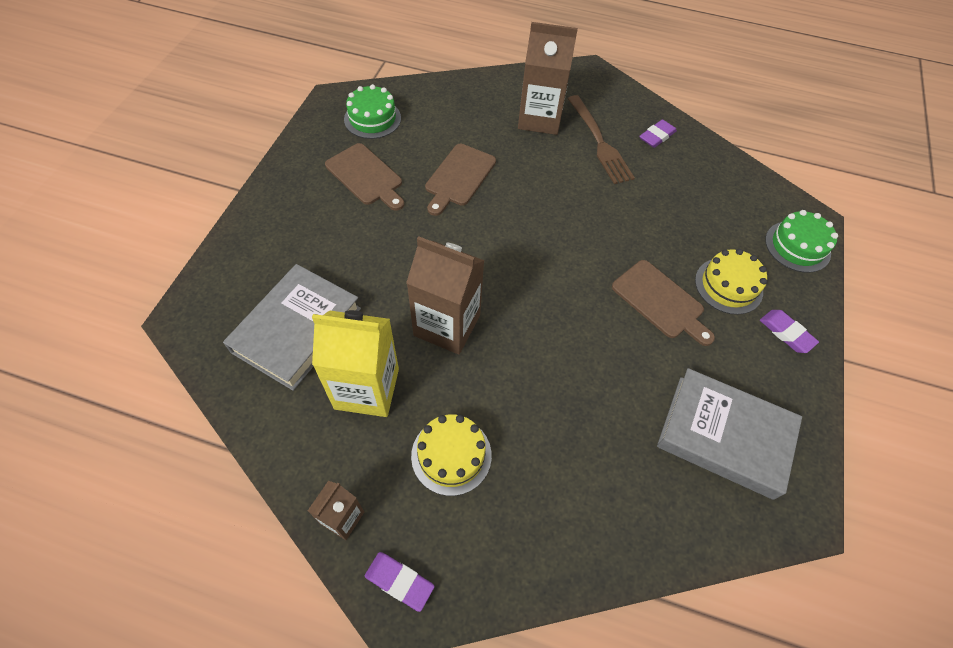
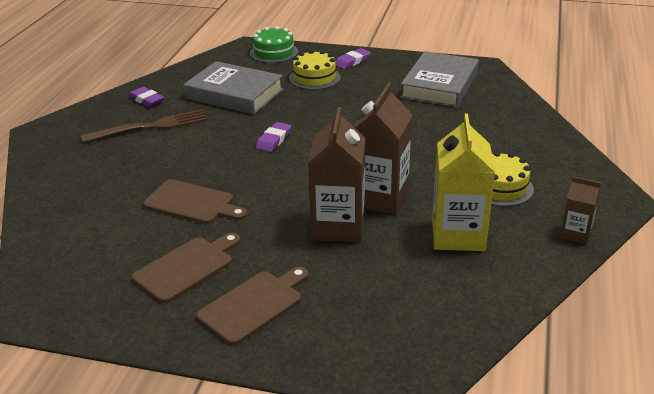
camera: 90 degrees left, 25 degrees down
(297, 330) = (408, 287): grey book -> grey book (234, 94)
(372, 118) = (83, 274): green cake -> none
(399, 581) = (605, 202): purple eraser -> purple eraser (274, 140)
(539, 119) = (109, 159): brown carton -> brown carton (338, 226)
(660, 301) = (334, 103): brown cutting board -> brown cutting board (253, 305)

